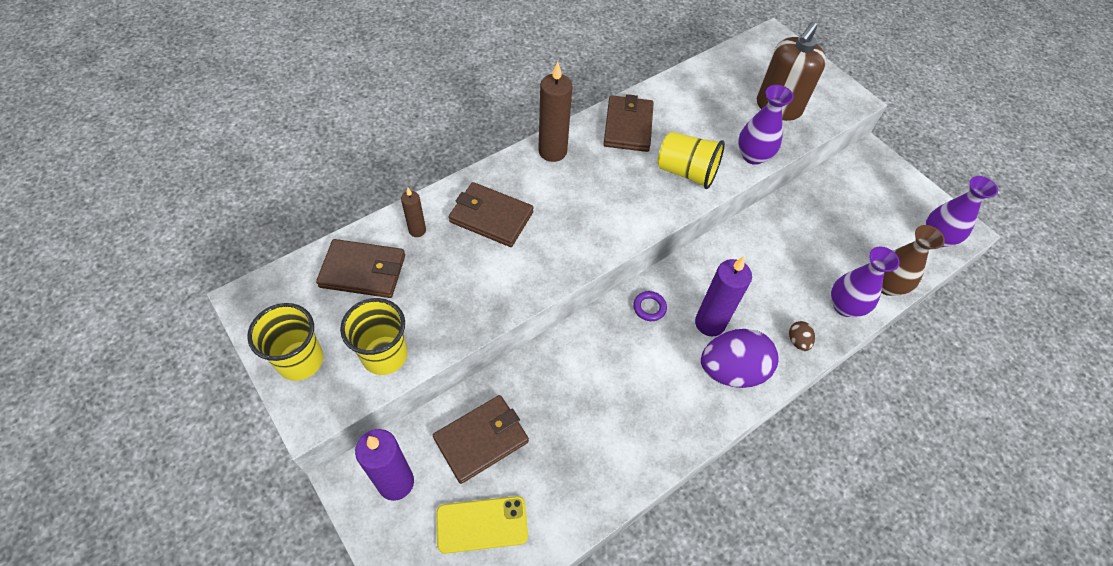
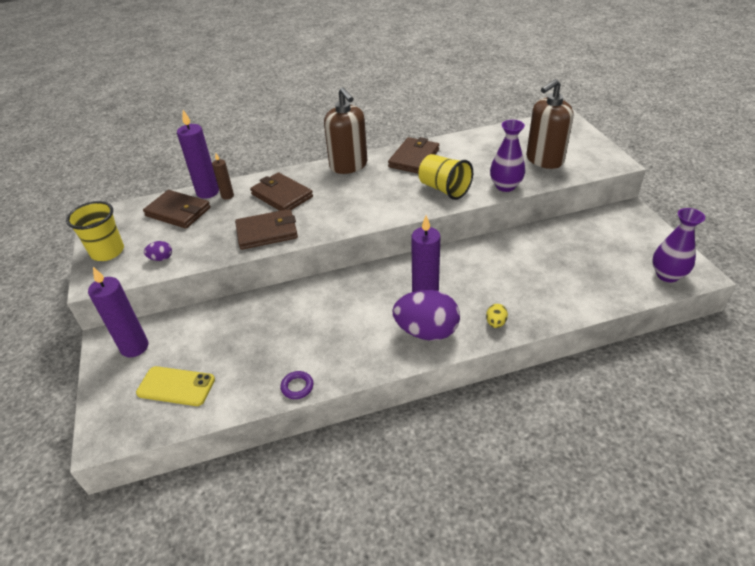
camera: 25 degrees right, 15 degrees down
(384, 355) = (161, 258): yellow cup -> purple egg
(386, 229) = (208, 192): none -> purple candle
(481, 440) = (208, 335): brown wallet -> brown wallet (267, 232)
(552, 151) = (348, 166): brown candle -> brown soap dispenser
(649, 307) = (381, 279): purple ring -> purple ring (297, 387)
(798, 341) = (495, 323): brown egg -> yellow egg
(845, 306) = (552, 307): purple vase -> none
(886, 285) = (599, 300): brown vase -> none

